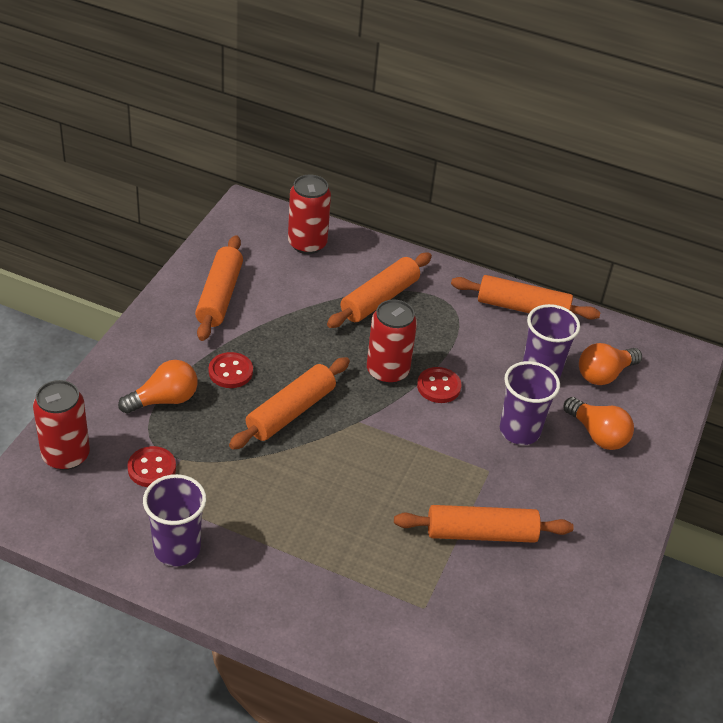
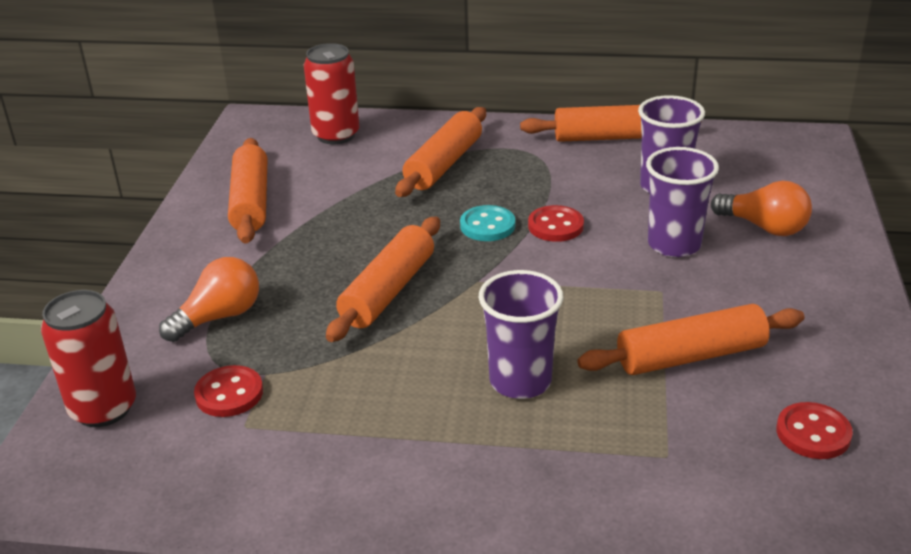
camera: 10 degrees left, 10 degrees down
(177, 549) = (299, 477): purple cup -> purple cup (520, 381)
(230, 372) = (294, 269): red button -> red button (813, 433)
(387, 371) = (487, 226): red can -> turquoise button
(604, 374) = (735, 173): orange light bulb -> none

